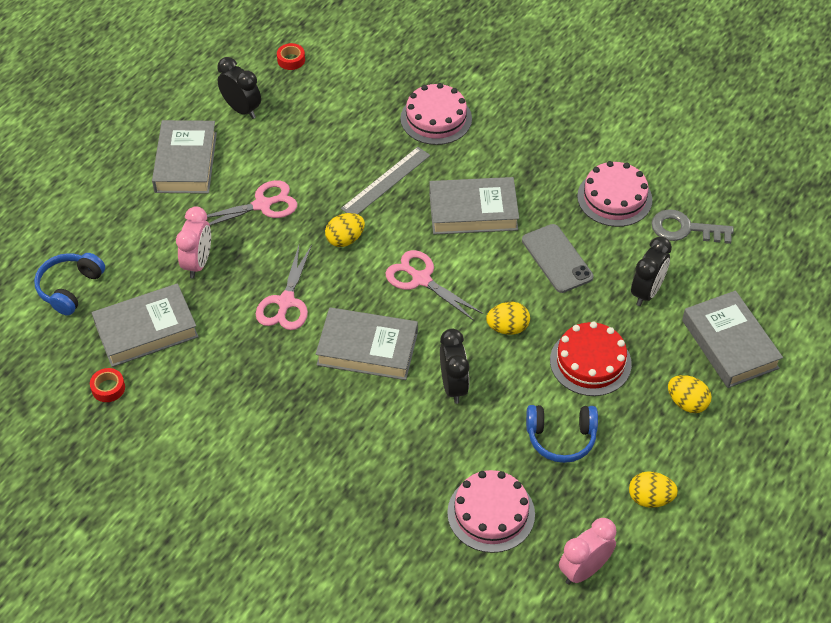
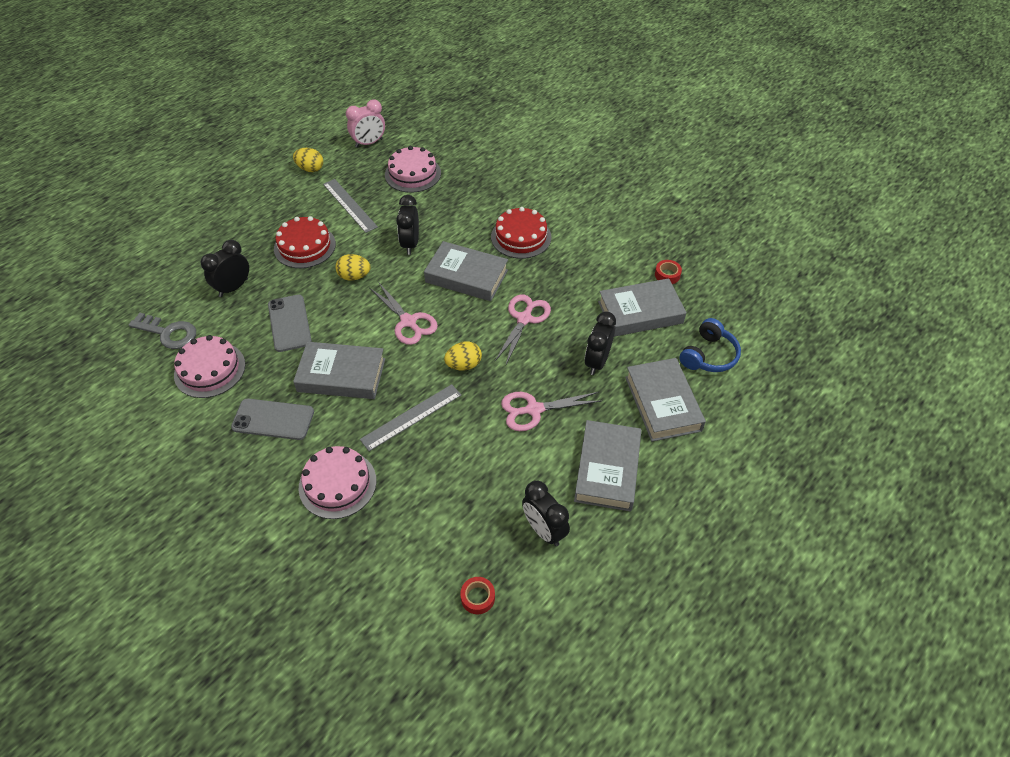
camera: 170 degrees left, 0 degrees up
(198, 263) = (597, 362): pink clock -> black clock
(307, 420) = (521, 237): none -> red cake
(522, 161) = (273, 419): none -> grey phone
(561, 438) = (349, 205): blue headphones -> grey ruler
(687, 403) = (253, 214): yellow egg -> none
(729, 344) = (197, 244): grey book -> grey book (663, 403)

